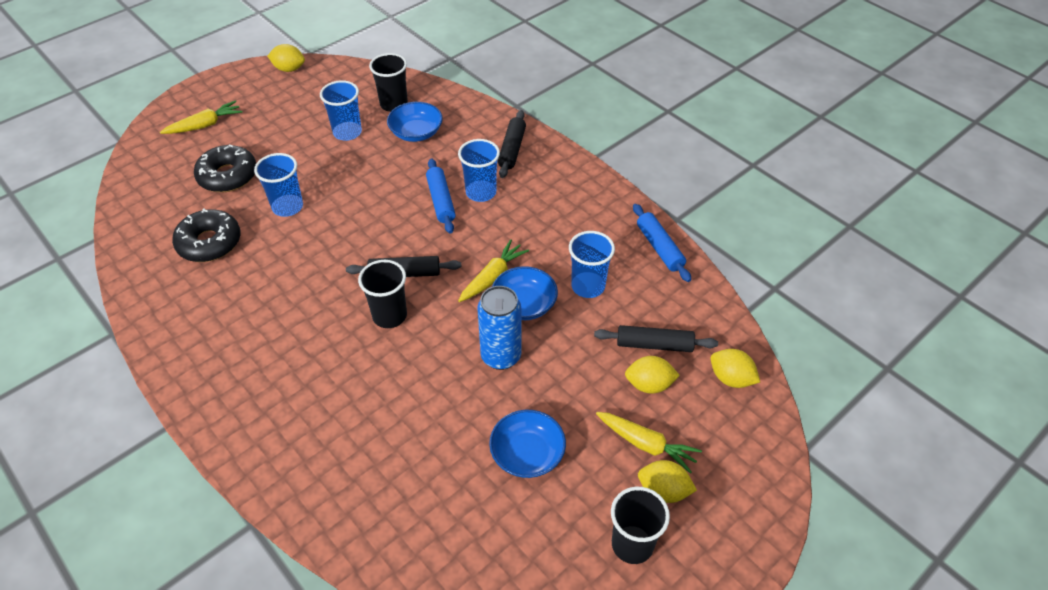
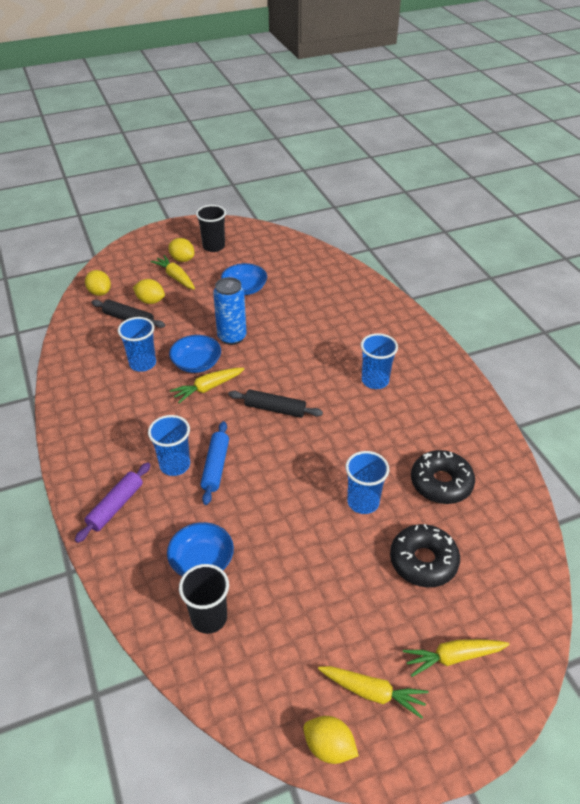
camera: 160 degrees left, 5 degrees down
(264, 96) = (372, 692): none -> yellow carrot
(347, 132) = (279, 586): blue cup -> blue cup (375, 381)
(389, 316) = (298, 381): black cup -> none
(512, 149) = (116, 506): black rolling pin -> purple rolling pin
(659, 248) = (67, 376): blue rolling pin -> none

